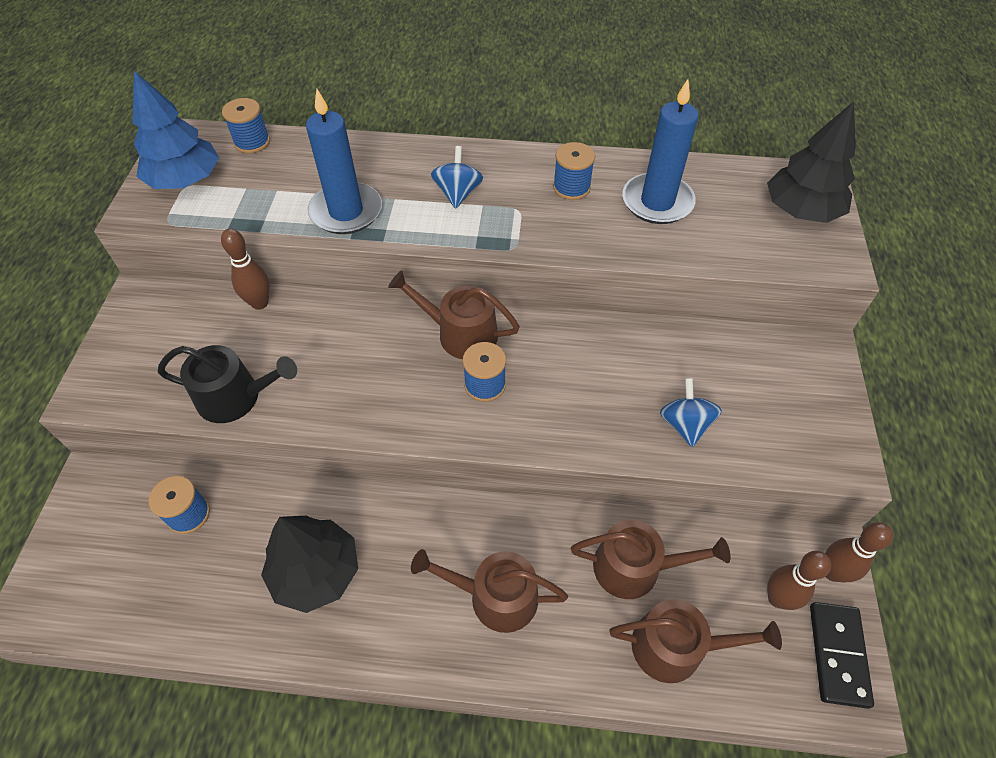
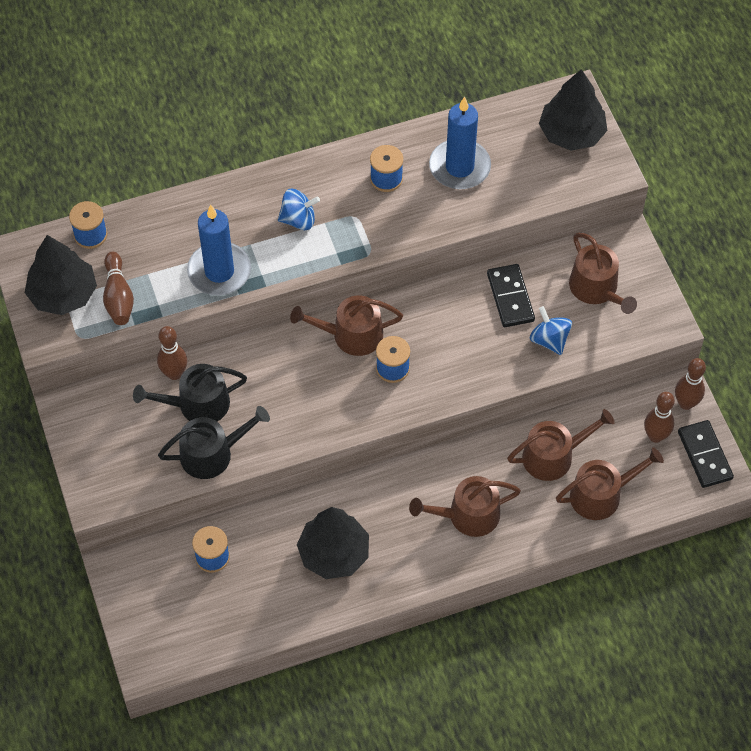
camera: 25 degrees left, 5 degrees up
(185, 180) = (63, 294): blue tree -> black tree
(233, 200) = (118, 297): none -> brown bowling pin
(258, 341) = (197, 404): none -> black watering can
(458, 193) = (298, 219): blue spinning top -> blue spinning top turned 105 degrees clockwise
(658, 361) = (510, 297): none -> black domino
(767, 389) = (597, 289): none -> brown watering can

